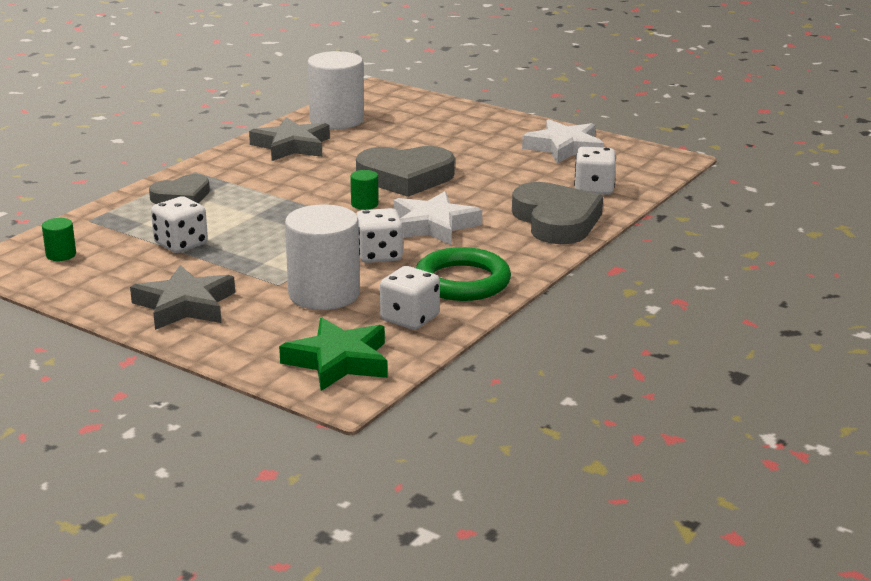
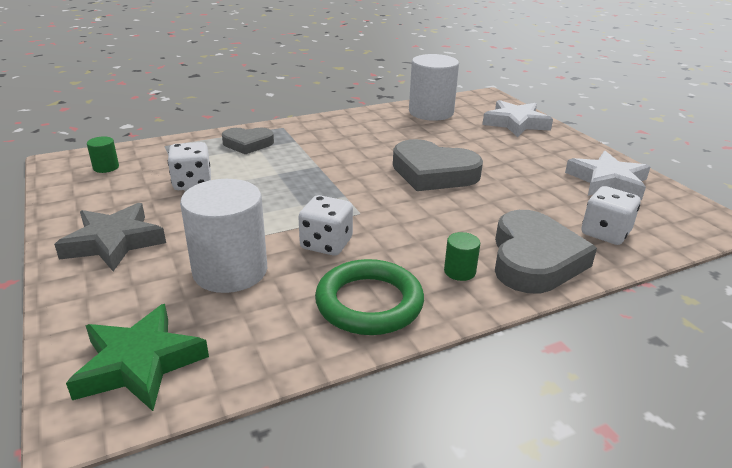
camera: 30 degrees right, 5 degrees up
(292, 146) = (374, 124): grey star -> none
(364, 204) = (372, 188): green cylinder -> green cylinder (459, 271)
(410, 318) = (268, 332): white dice -> none
(433, 225) = (408, 227): white star -> white star (515, 123)

